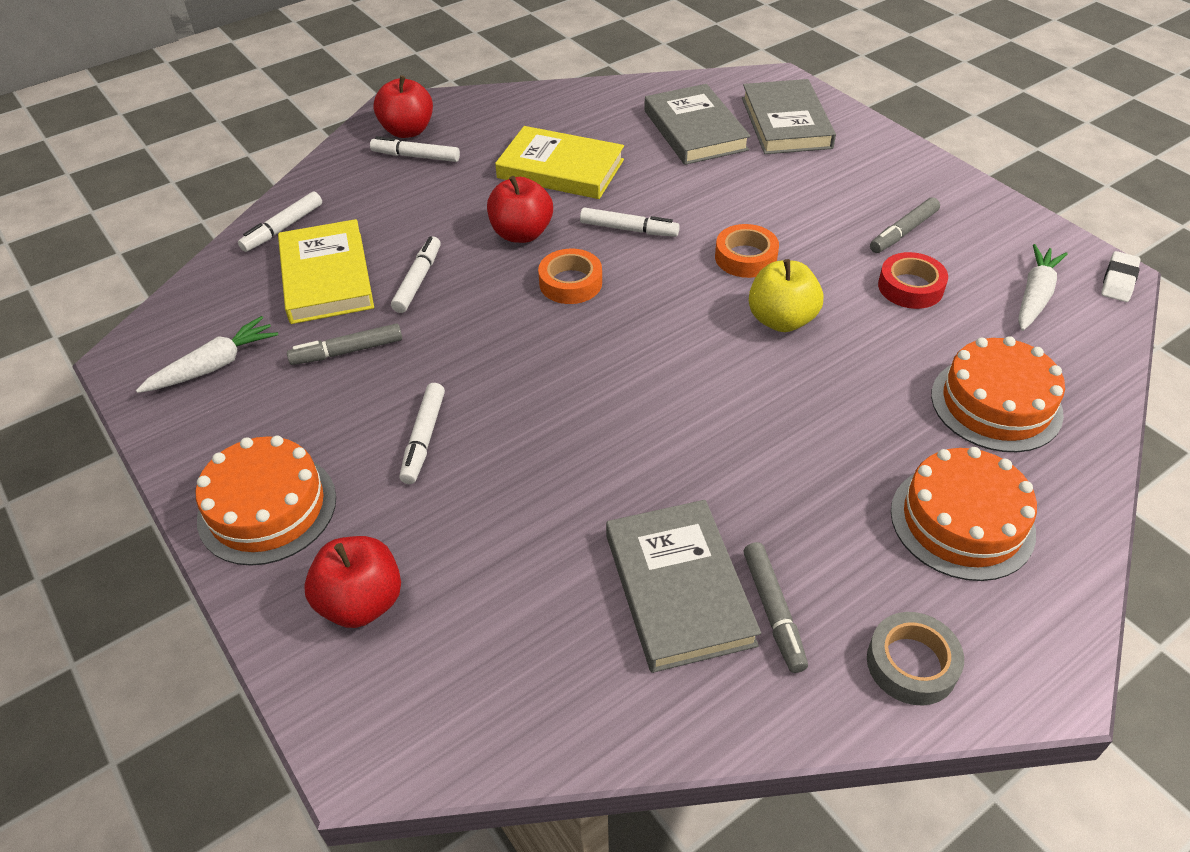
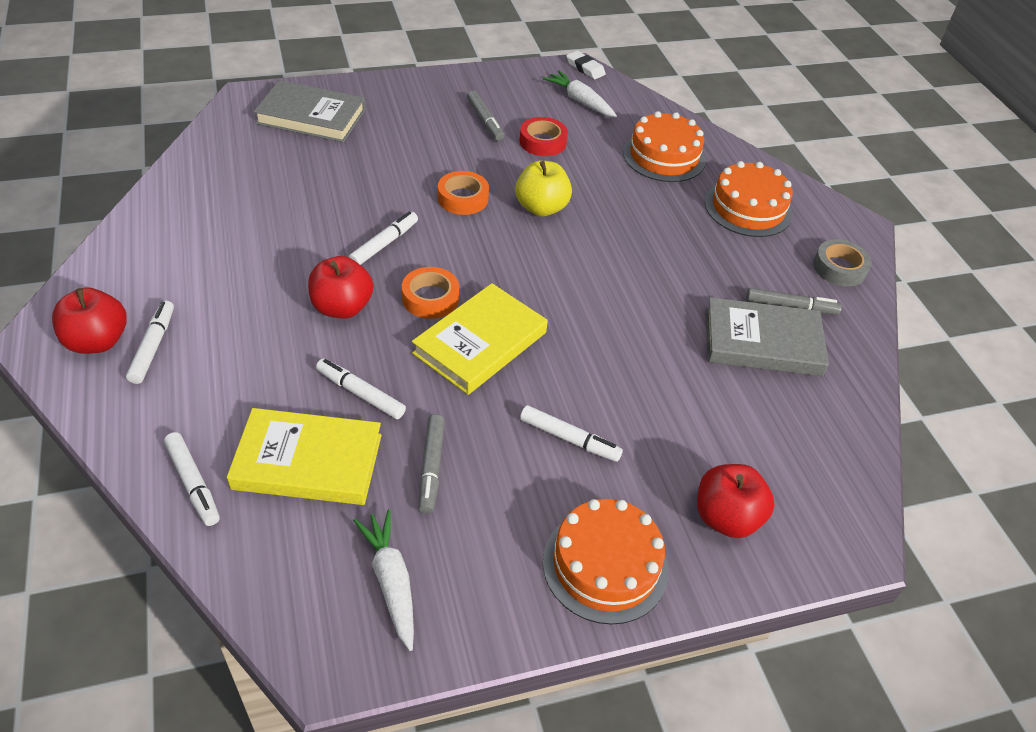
camera: 75 degrees left, 0 degrees up
(416, 156) = (153, 346): white marker -> white marker turned 150 degrees clockwise
(560, 169) = (265, 255): yellow book -> yellow book (480, 343)
(695, 130) = (278, 163): grey book -> none

